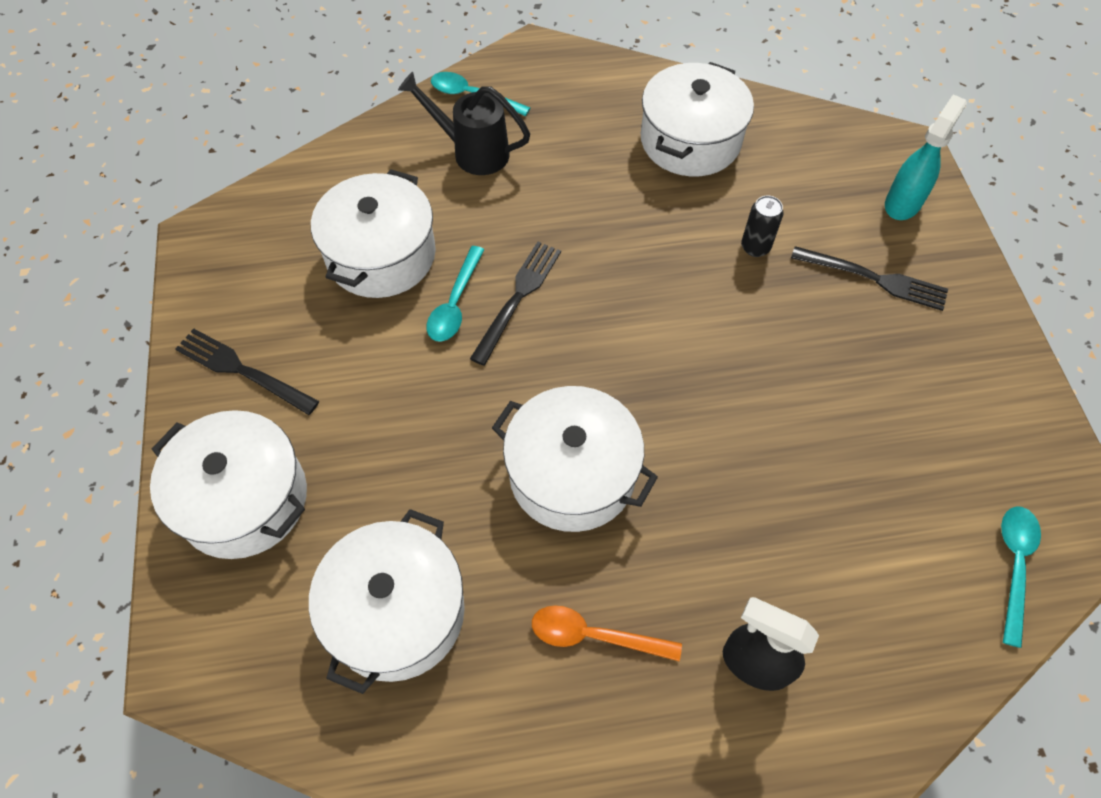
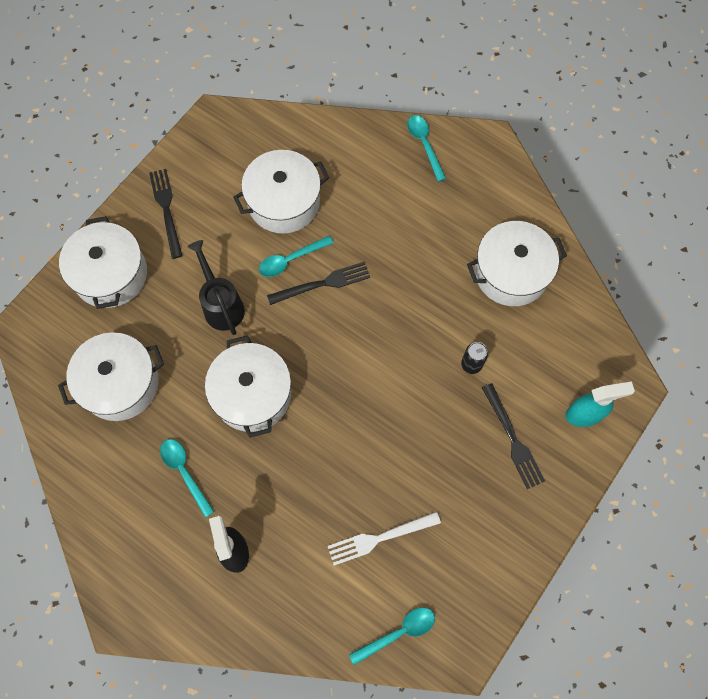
camera: 45 degrees right, 10 degrees up
(473, 152) = (388, 180): black watering can -> black watering can (221, 305)
(594, 636) = (184, 472): orange spoon -> turquoise spoon
(878, 491) = (379, 538): none -> white fork

